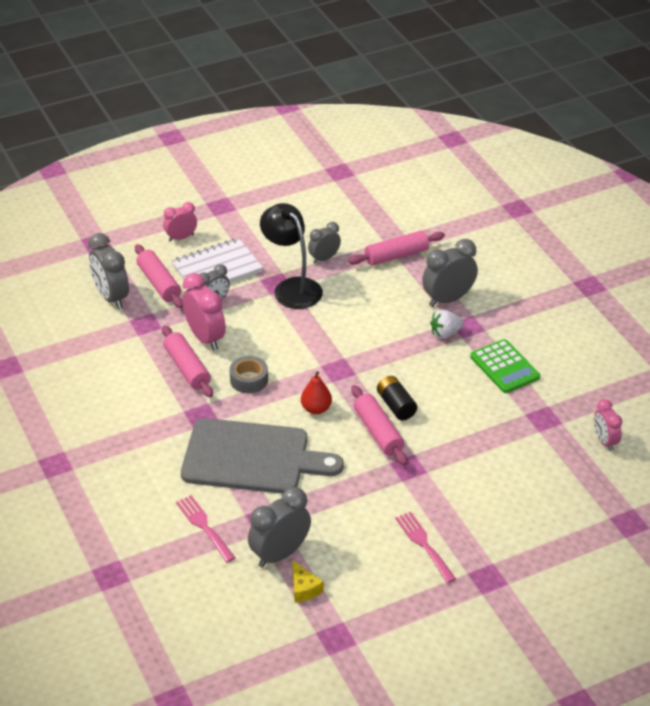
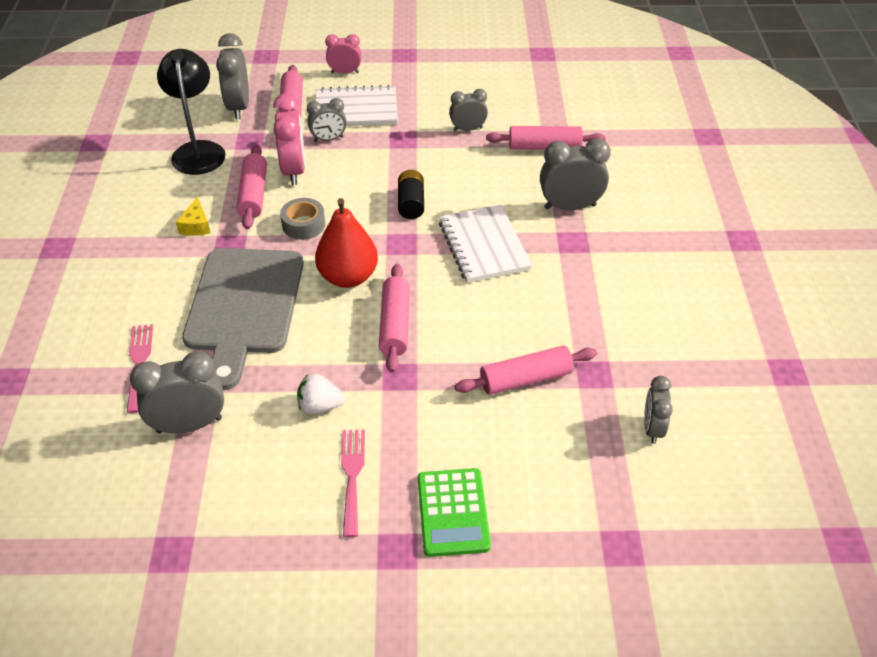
camera: 25 degrees right, 5 degrees up
(252, 457) = (244, 306): grey cutting board -> grey cutting board turned 60 degrees clockwise
(292, 287) = (415, 147): black lamp -> black lamp (198, 150)
(303, 588) = (182, 476): yellow cheese -> yellow cheese (196, 225)
(316, 409) = (348, 277): red pear -> red pear, size x1.69
(396, 406) = (434, 302): black battery -> black battery (411, 203)
(403, 351) = (483, 246): none -> white notebook
(445, 333) = (542, 241): white strawberry -> white strawberry (320, 406)
(499, 438) = (525, 379): none -> pink rolling pin
(504, 367) = (585, 299): green calculator -> green calculator (453, 512)
(604, 441) = (652, 428): pink clock -> grey clock

